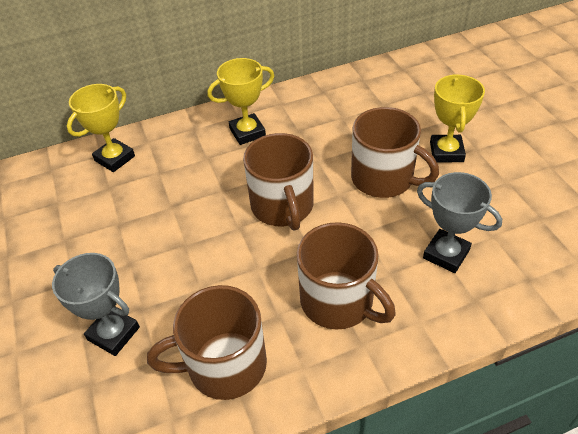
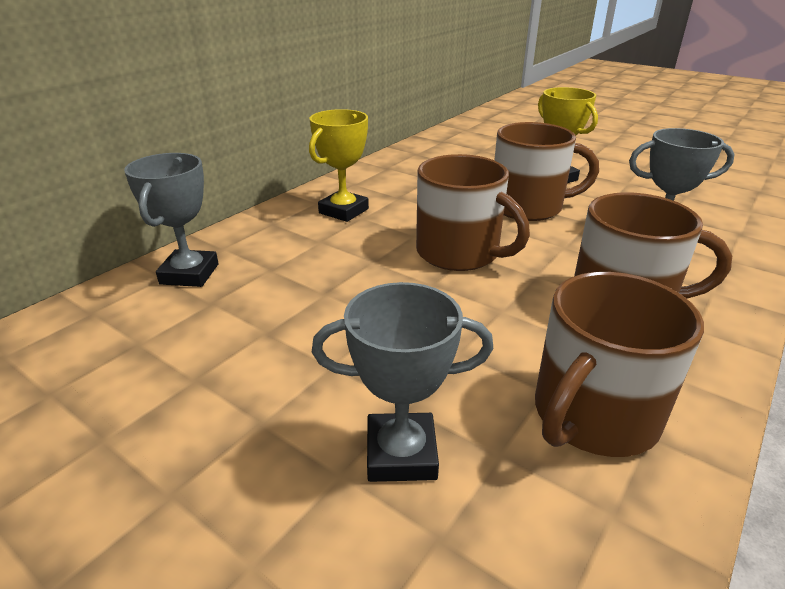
camera: 35 degrees left, 15 degrees down
(115, 158) = (189, 274): yellow trophy -> grey trophy

